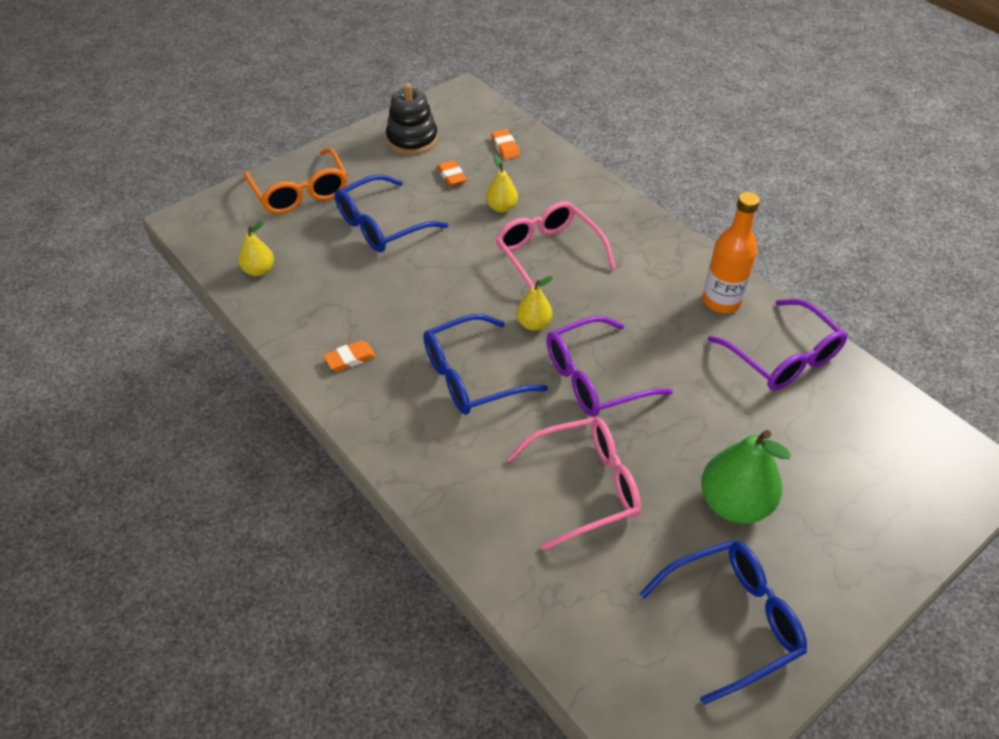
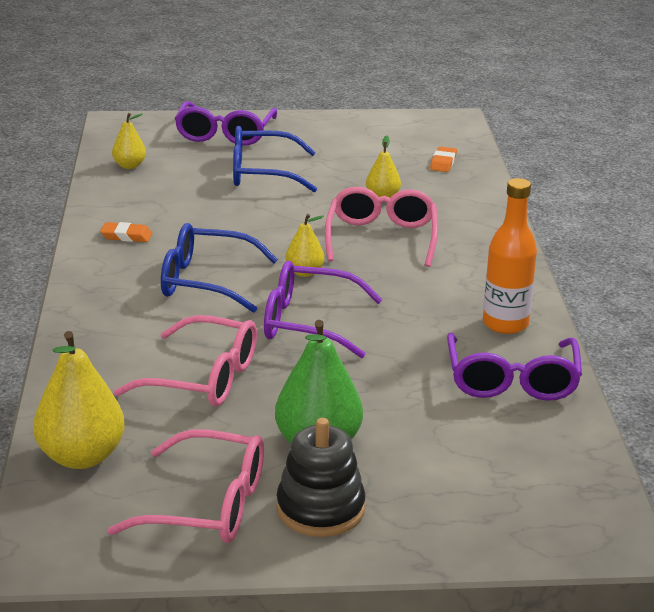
camera: 35 degrees right, 20 degrees down
(300, 192) = (225, 134): orange glasses -> purple glasses
(412, 139) = (364, 133): black stacking toy -> black stacking toy (320, 509)
(451, 176) = (366, 164): orange eraser -> none
(591, 635) = (81, 457): none -> yellow pear
(732, 620) = (208, 505): blue glasses -> pink glasses

